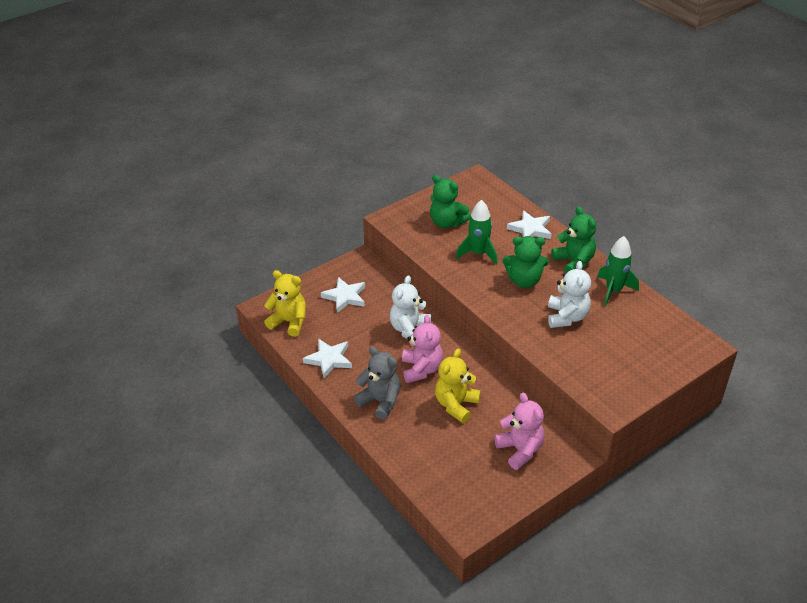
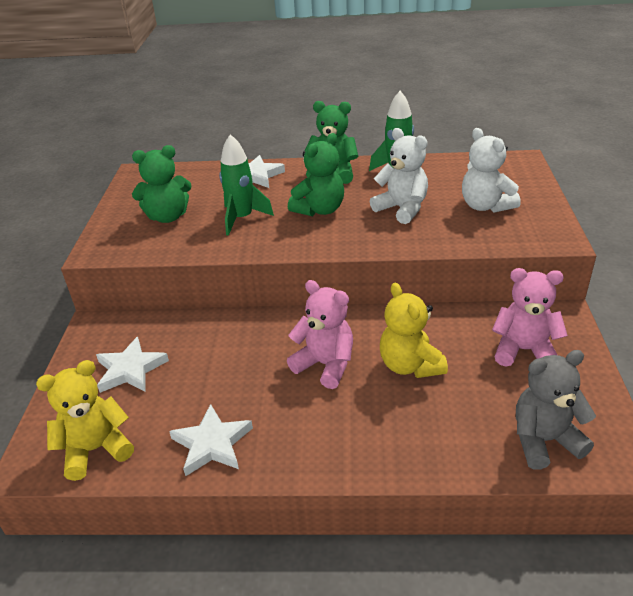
camera: 50 degrees left, 5 degrees down
(380, 401) = (338, 431): grey teddy bear -> grey teddy bear (544, 440)
(410, 330) = (253, 342): white teddy bear -> white teddy bear (485, 206)

